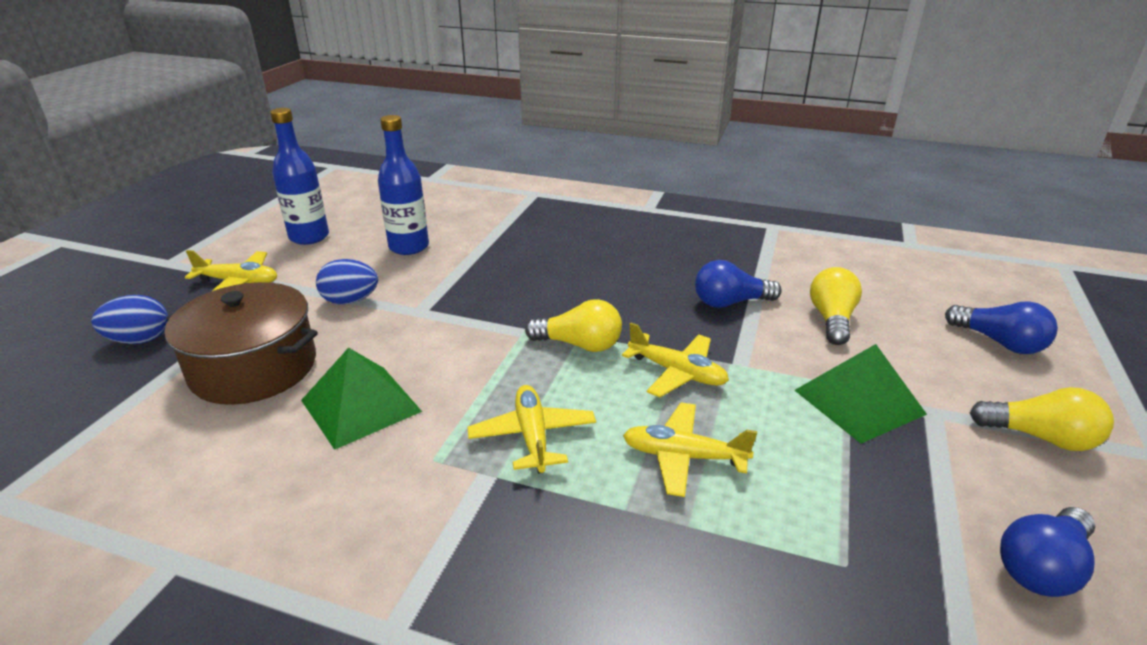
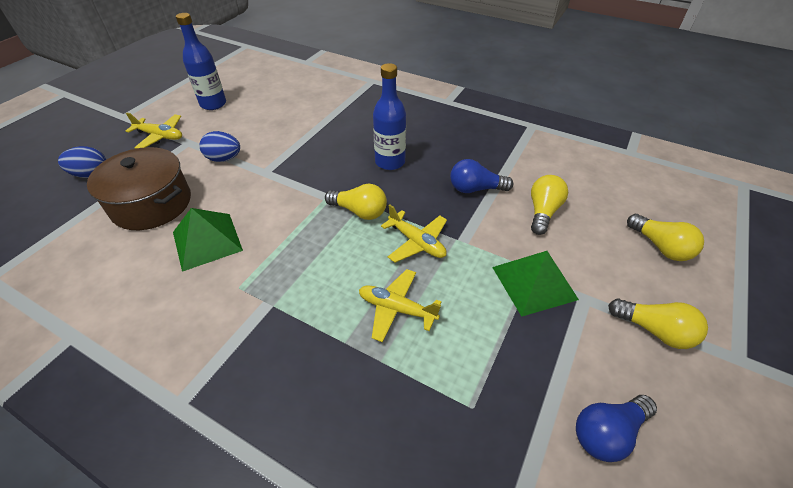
camera: 10 degrees right, 15 degrees up
(409, 247) = (274, 119): blue bottle -> blue bottle (390, 162)
(532, 436) = (305, 279): yellow plane -> none
(999, 342) = (660, 246): blue light bulb -> yellow light bulb

